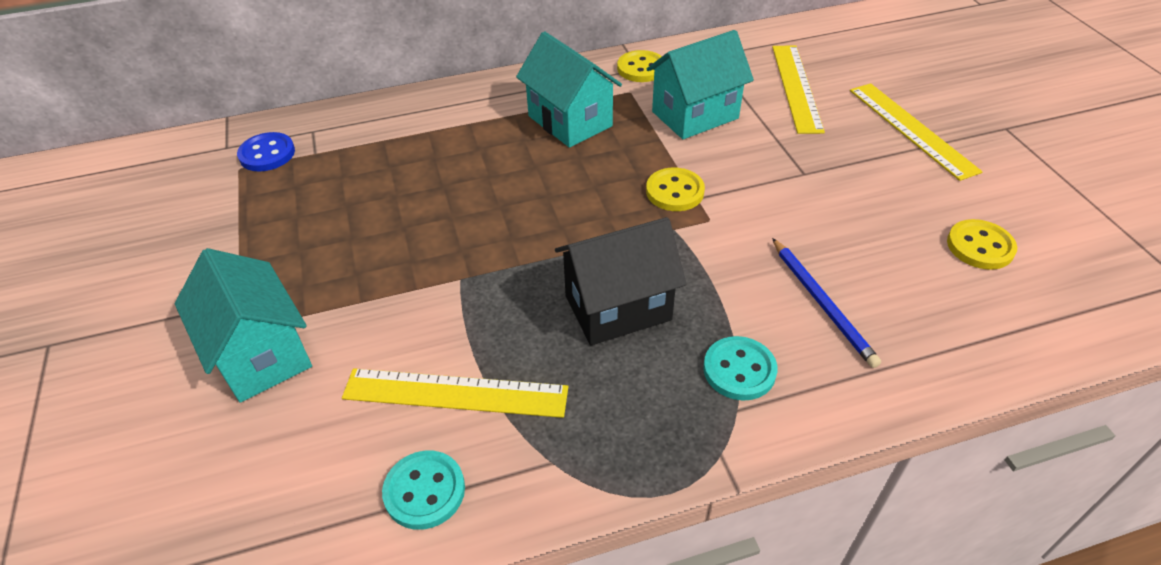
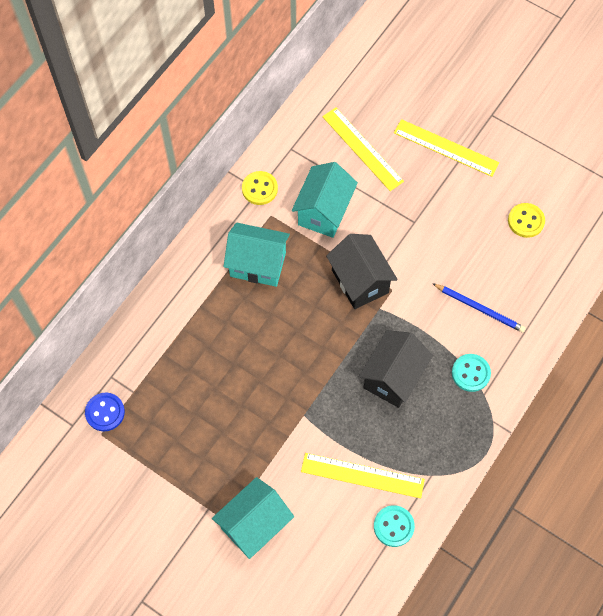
camera: 40 degrees left, 20 degrees up
(261, 354) = (254, 525): turquoise house -> turquoise house turned 60 degrees counterclockwise
(455, 393) = (362, 475): yellow ruler -> yellow ruler turned 45 degrees clockwise
(674, 191) = (360, 281): yellow button -> black house

